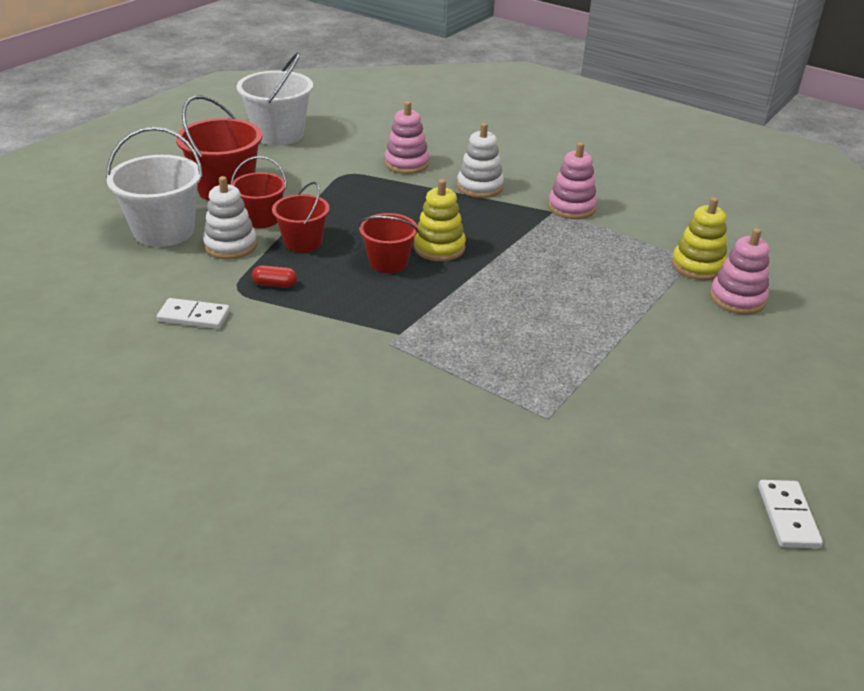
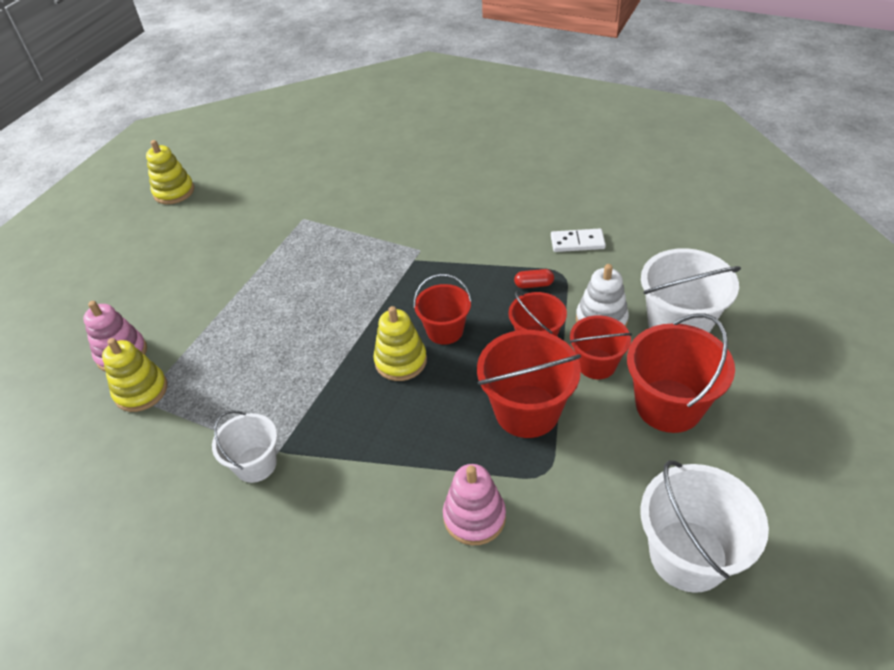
camera: 175 degrees right, 10 degrees up
(340, 202) = (527, 411): none -> red bucket
(479, 187) = (369, 483): white stacking toy -> none
(571, 207) = (256, 464): pink stacking toy -> white bucket
(787, 516) = (174, 192): white domino -> yellow stacking toy

